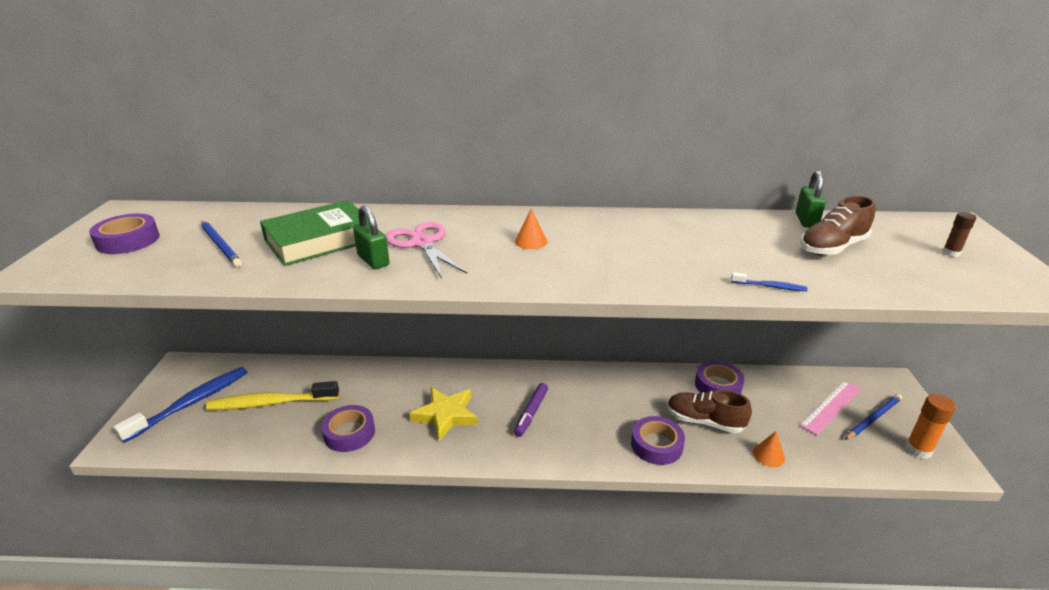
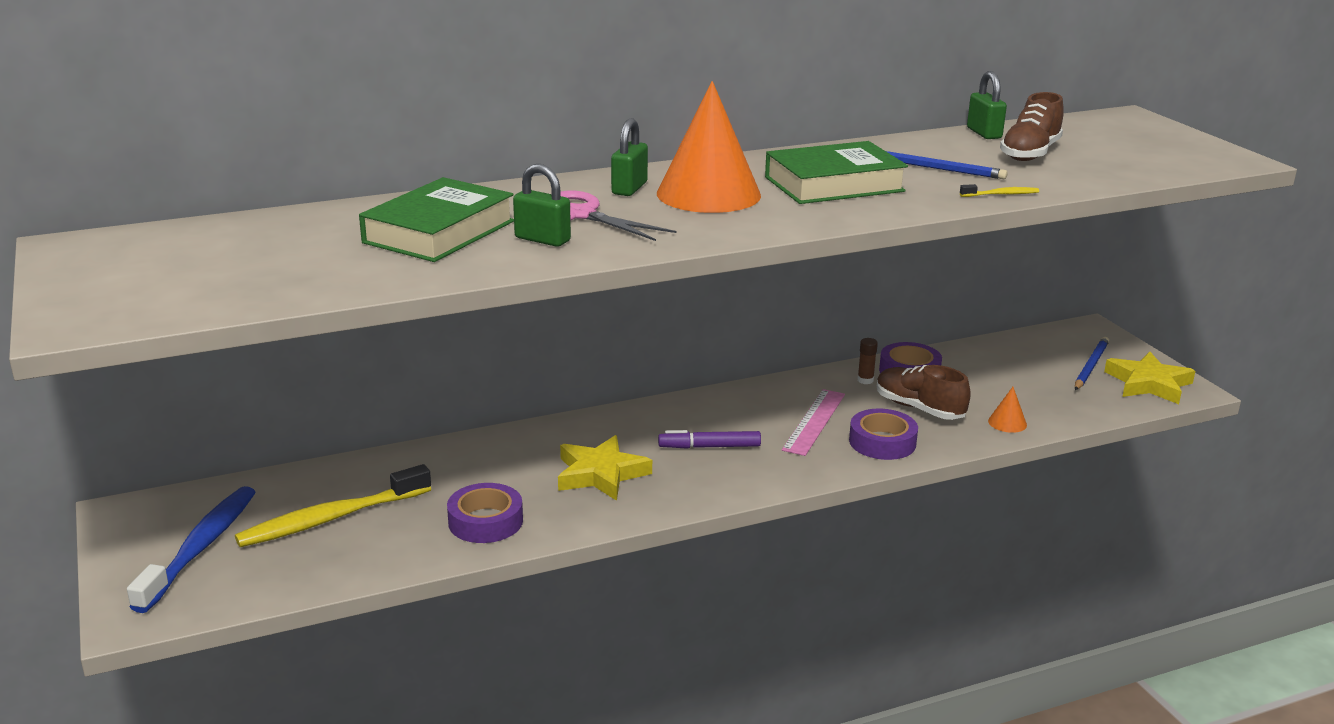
camera: 25 degrees left, 5 degrees down
(128, 240) = (153, 273): purple tape -> none
(221, 245) = (307, 257): blue pencil -> blue pencil (936, 168)
(481, 226) = (629, 188): none -> green padlock
(531, 241) = (708, 194): orange cone -> orange cone, size x2.43
(531, 413) = (709, 447): purple marker -> purple marker turned 90 degrees clockwise
(635, 249) = (834, 184): none -> green book
(704, 421) = (919, 408): brown shoe -> brown shoe turned 45 degrees clockwise
(770, 286) = (1001, 194): blue toothbrush -> yellow toothbrush
(831, 407) = (1042, 365): pink ruler -> pink ruler (814, 422)
(918, 450) = (1148, 384): orange glue stick -> yellow star
(951, 253) = (1140, 142): brown glue stick -> brown glue stick (865, 380)

